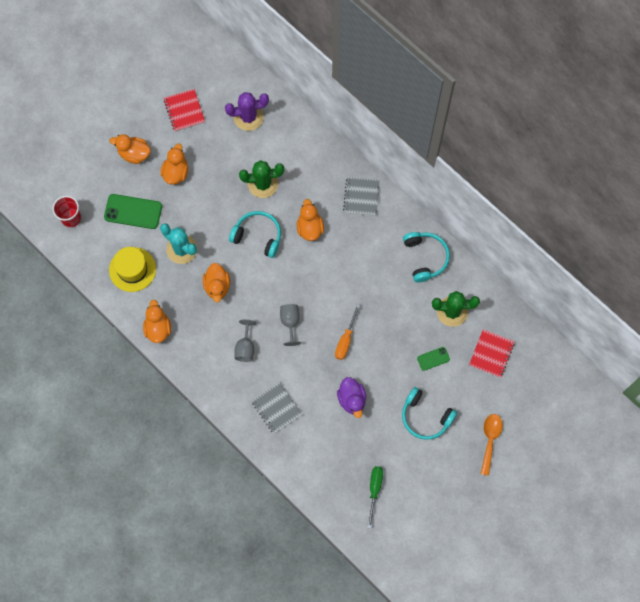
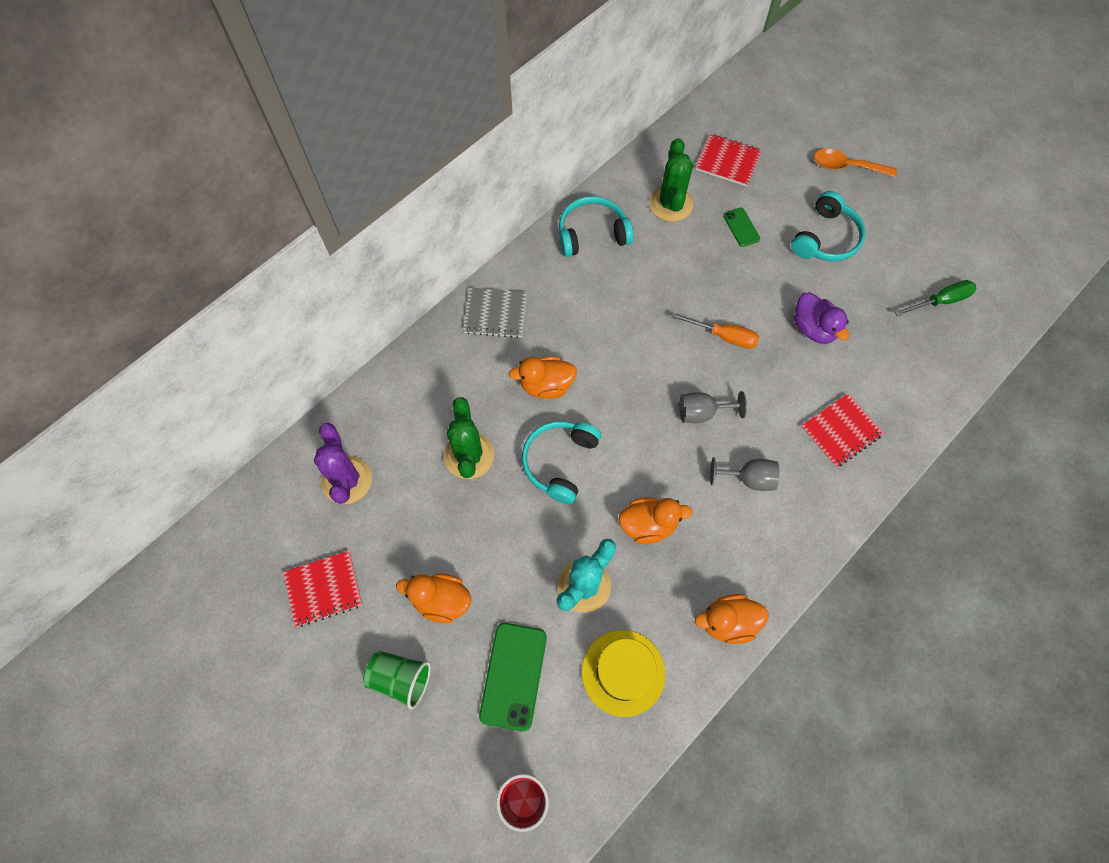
camera: 90 degrees left, 5 degrees down
(134, 154) = (401, 678): orange duck -> green cup
(276, 408) = (840, 431): grey notebook -> red notebook
(352, 399) = (813, 328): purple duck -> purple duck turned 75 degrees clockwise
(374, 490) = (940, 301): green screwdriver -> green screwdriver turned 150 degrees clockwise

